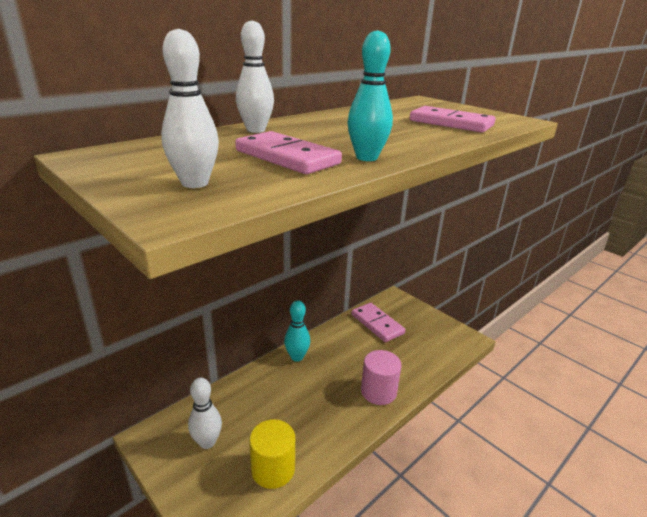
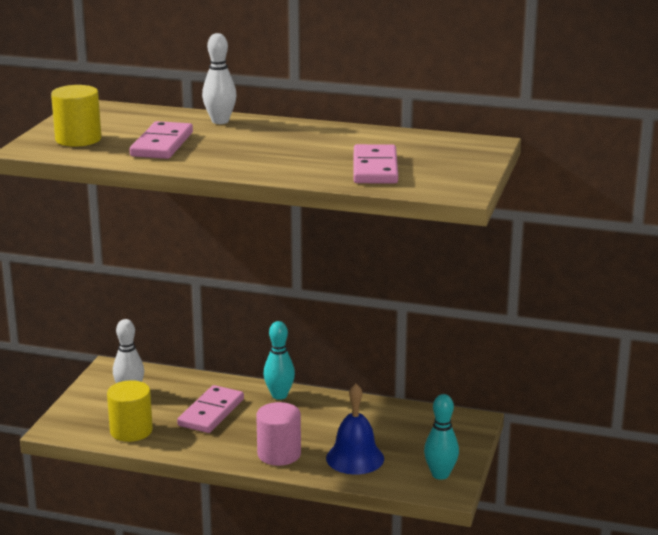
camera: 60 degrees right, 5 degrees down
(195, 183) = (78, 139): white bowling pin -> yellow cylinder
(366, 158) = (197, 162): turquoise bowling pin -> turquoise bowling pin (440, 474)
(377, 324) = (396, 423): pink domino -> pink domino (211, 412)
(407, 358) = (355, 458): none -> blue bell

